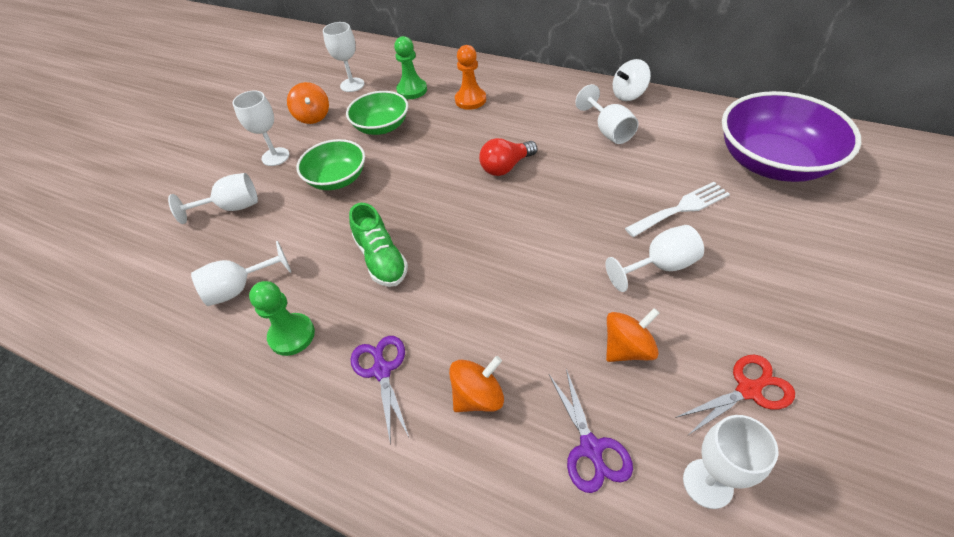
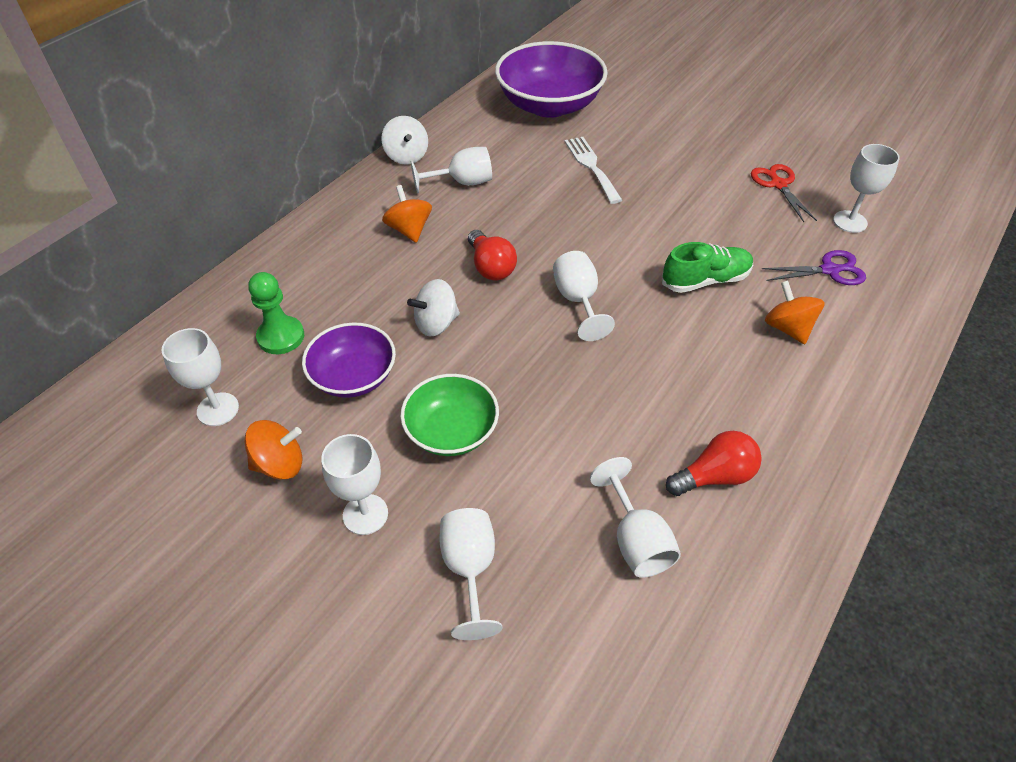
camera: 85 degrees left, 0 degrees up
(292, 335) = (714, 476): green pawn -> red light bulb
(381, 127) = (354, 376): green bowl -> purple bowl
(381, 259) = (612, 388): green shoe -> green shoe (705, 280)
(382, 370) = (761, 395): purple scissors -> none
(436, 151) = (436, 323): none -> white spinning top
(470, 100) = (342, 279): orange pawn -> none
(627, 348) = (741, 232): orange spinning top -> orange spinning top (409, 230)
(660, 266) = (657, 195): white goblet -> white goblet (578, 301)

